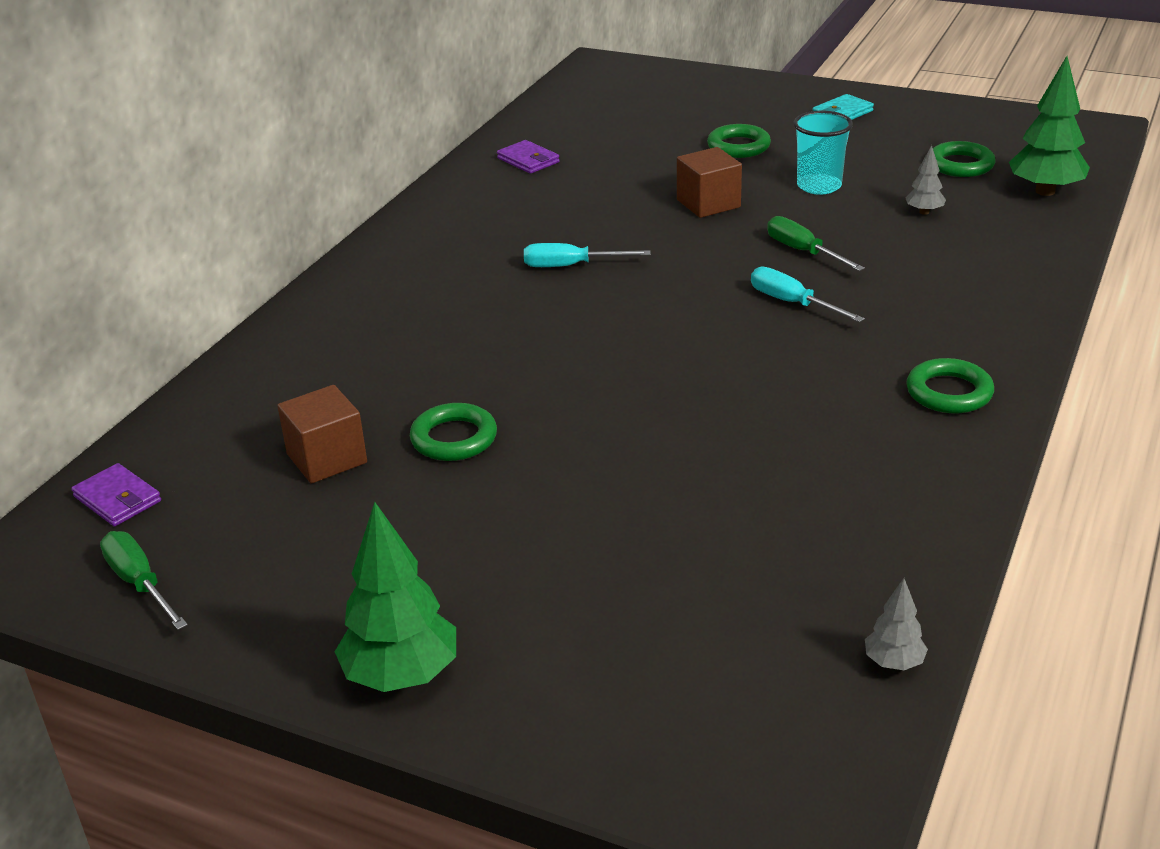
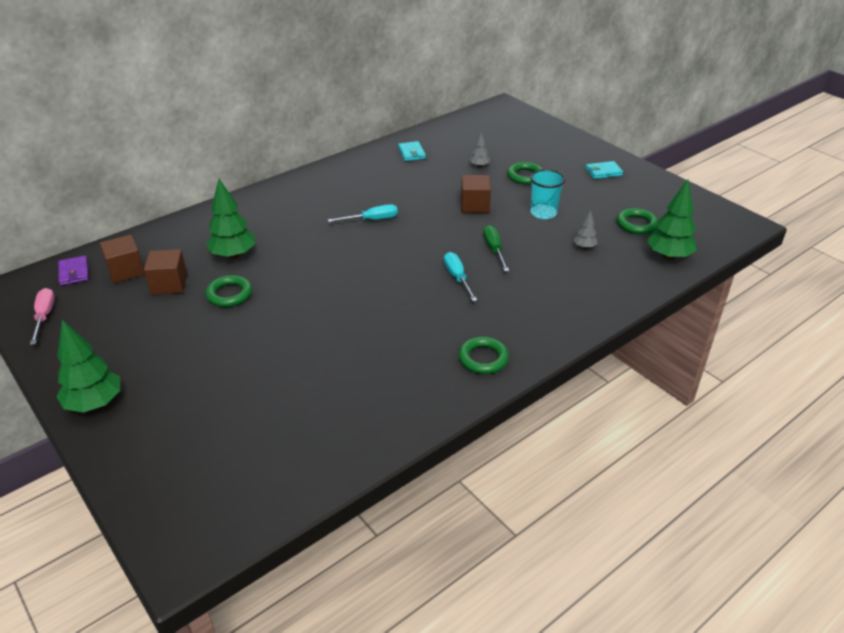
camera: 25 degrees right, 5 degrees up
(140, 583) = (44, 316): green screwdriver -> pink screwdriver
(220, 465) = (126, 271): none -> brown cube
(394, 382) = (233, 255): none -> green tree
(528, 160) = (411, 153): purple wallet -> turquoise wallet
(571, 266) = (372, 220): turquoise screwdriver -> turquoise screwdriver turned 135 degrees clockwise
(894, 663) = (299, 494): grey tree -> grey tree (479, 166)

